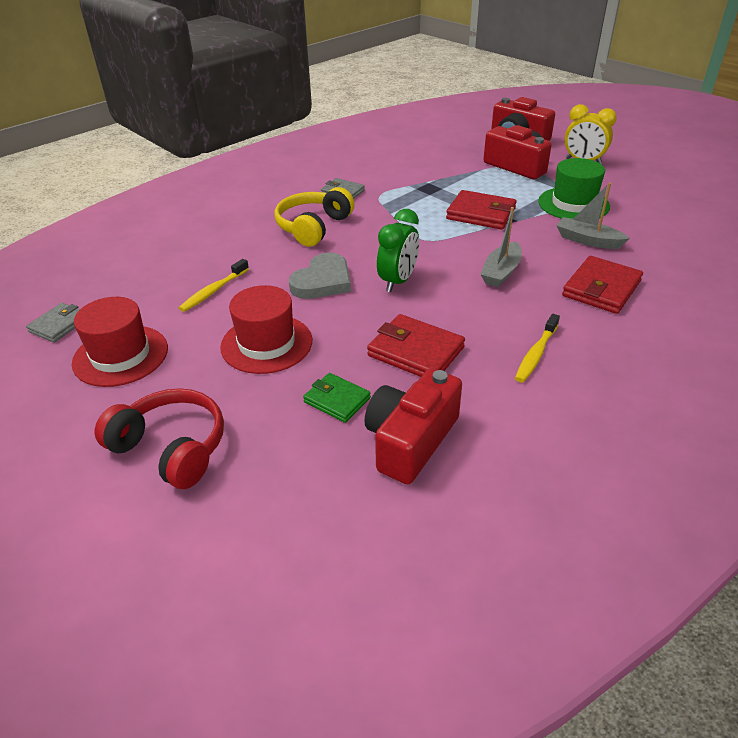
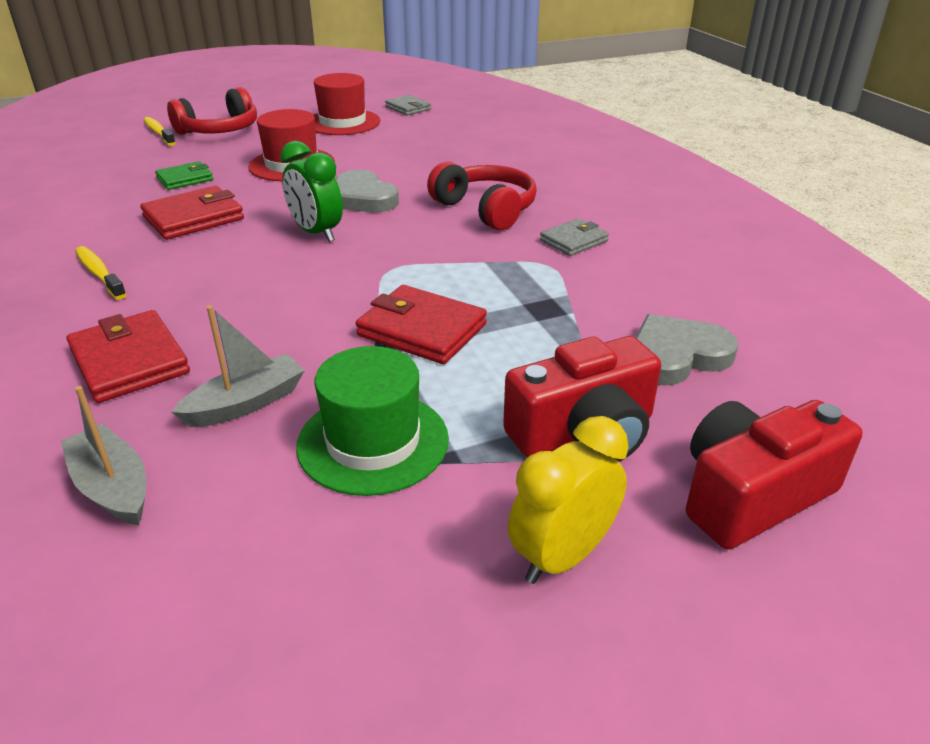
camera: 110 degrees right, 5 degrees down
(213, 291) = (399, 154): yellow toothbrush -> yellow toothbrush (158, 132)
(313, 227) = (486, 209): yellow headphones -> red headphones
(410, 440) = (102, 195): red camera -> none
(443, 156) = (676, 356): none -> grey heart
(481, 214) = (422, 330): red wallet -> red wallet turned 75 degrees clockwise
(501, 272) = (258, 299): grey boat -> grey boat (113, 487)

